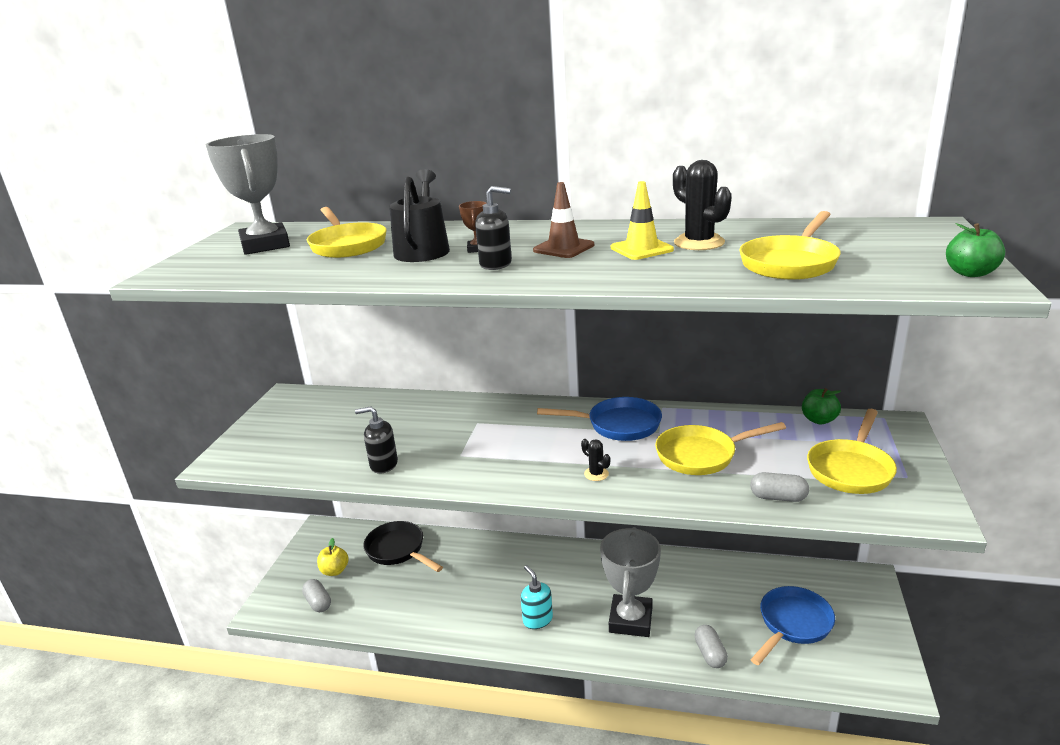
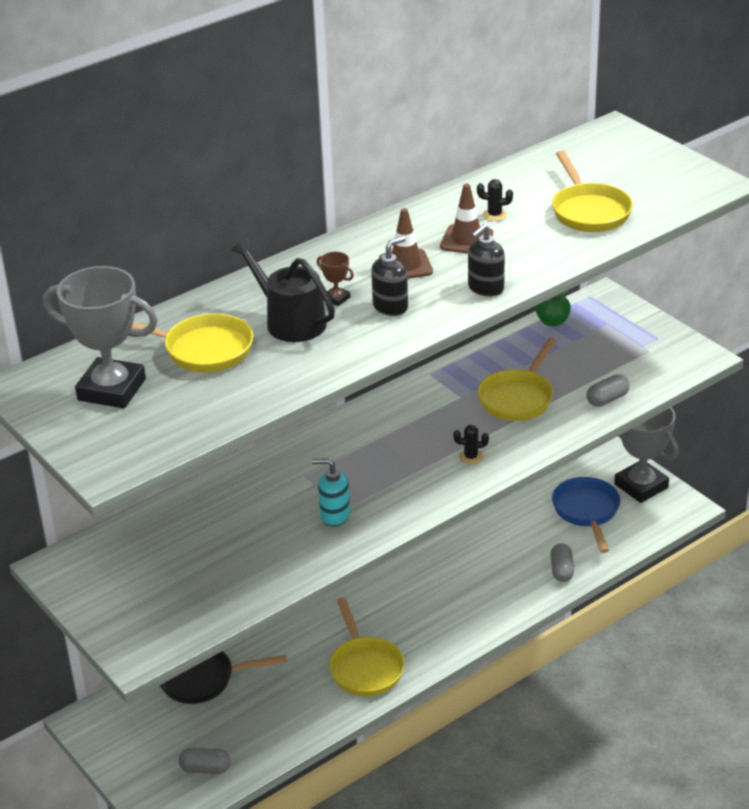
camera: 50 degrees left, 10 degrees up
(335, 571) = (172, 738): yellow apple -> none
(383, 464) = (295, 556): black soap dispenser -> black soap dispenser (485, 288)
(537, 619) = (413, 638): turquoise soap dispenser -> turquoise soap dispenser (334, 515)
(618, 425) = (421, 409): blue pan -> none
(630, 620) = (480, 588): grey trophy -> grey trophy (641, 486)
(641, 249) = (466, 240): yellow traffic cone -> brown traffic cone
(699, 243) = (494, 215): black cactus -> black cactus, size x0.53
(710, 654) = (561, 570): grey capsule -> grey capsule turned 60 degrees clockwise
(851, 469) = (621, 351): yellow pan -> yellow pan (365, 667)
(970, 273) = (698, 176): green apple -> none

